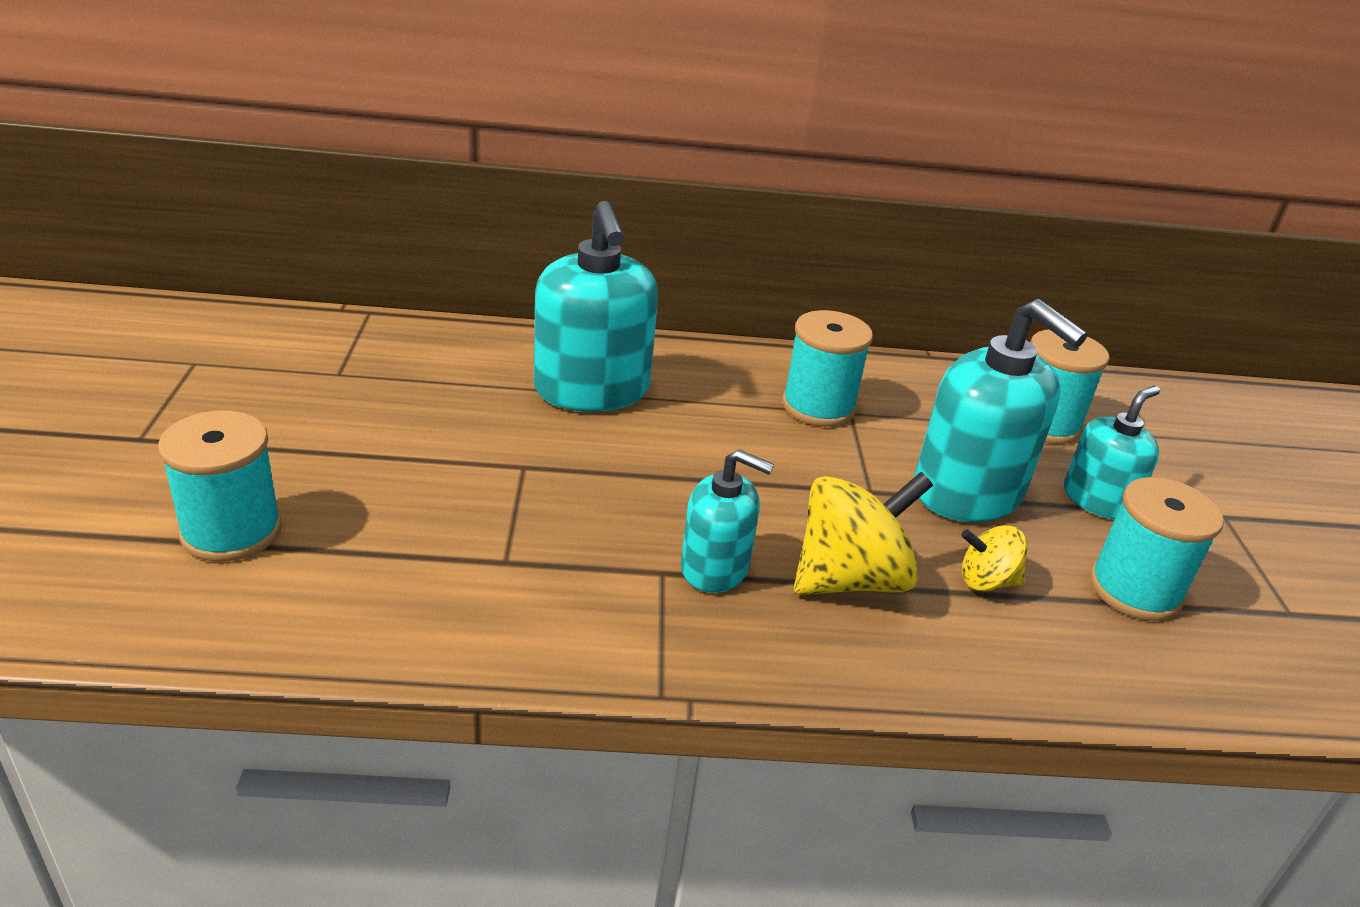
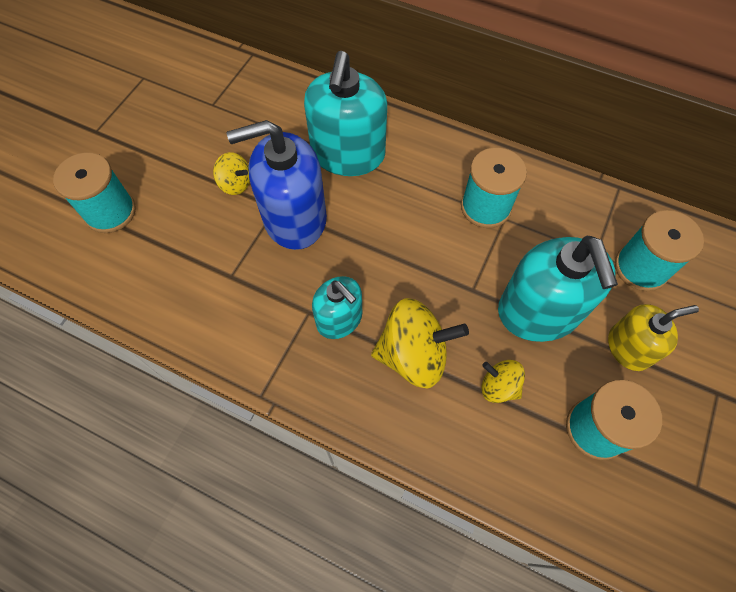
camera: 30 degrees right, 30 degrees up
(439, 453) = (235, 184): none -> yellow spinning top
(562, 472) = (294, 218): none -> blue soap dispenser
(1097, 500) = (628, 347): turquoise soap dispenser -> yellow soap dispenser

